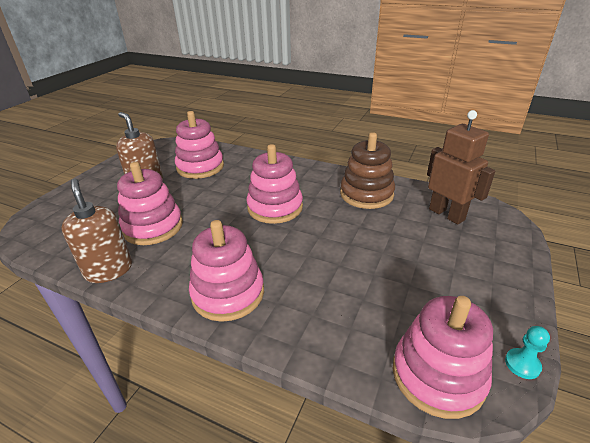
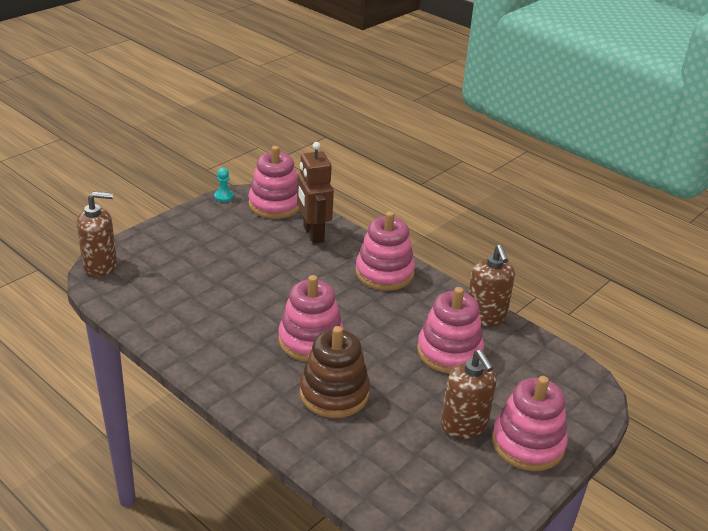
camera: 165 degrees left, 0 degrees up
(200, 167) = (385, 441): pink stacking toy -> pink stacking toy (528, 443)
(366, 194) = (198, 329): brown stacking toy -> brown stacking toy (334, 393)
(446, 214) = (145, 284): brown robot -> brown robot (313, 234)
(505, 219) = (100, 265): none -> brown soap dispenser

